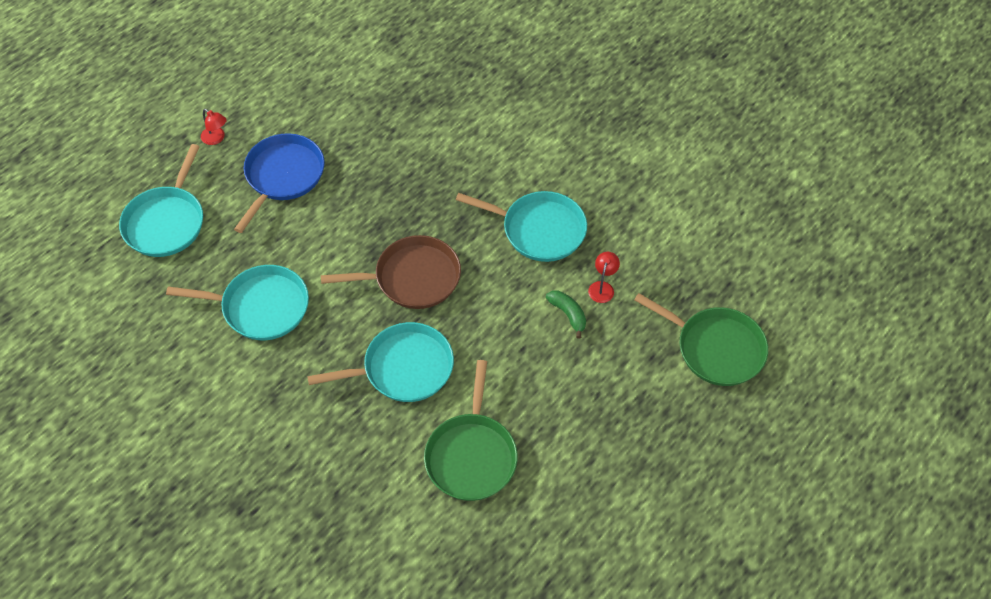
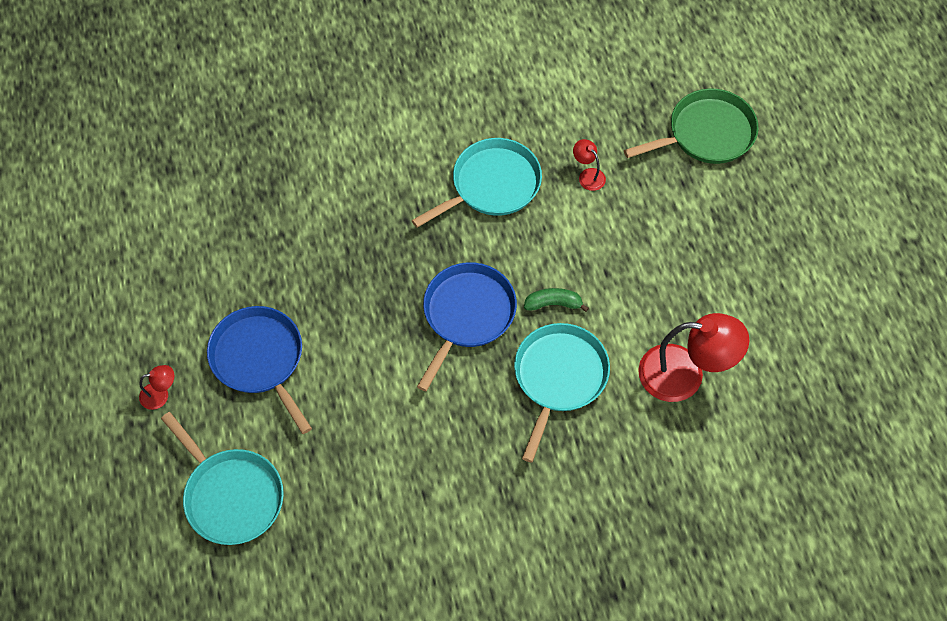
camera: 55 degrees left, 5 degrees up
(261, 307) = (402, 461): turquoise pan -> none
(413, 278) = (467, 315): brown pan -> blue pan
(471, 456) = (685, 374): green pan -> red lamp
(568, 314) = (596, 217): green banana -> green banana (553, 304)

